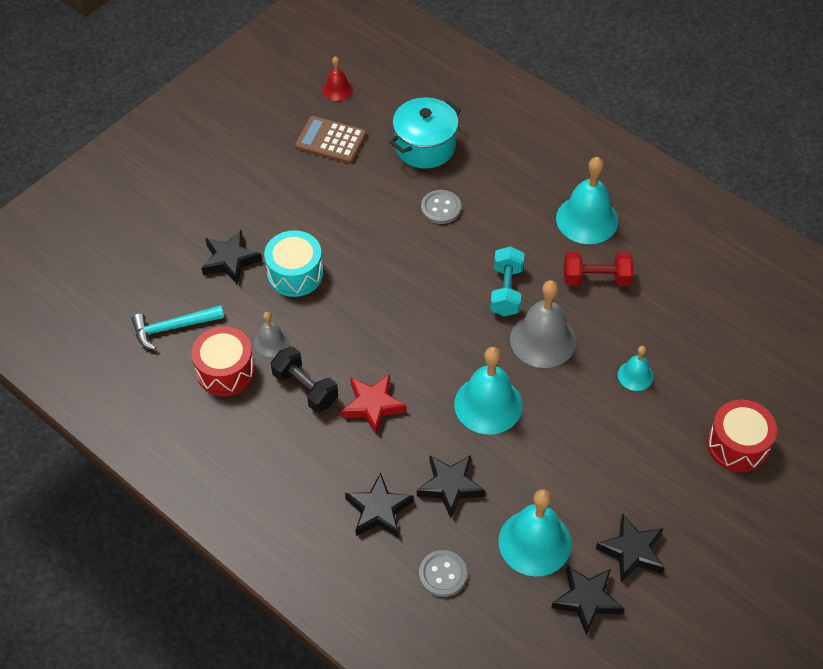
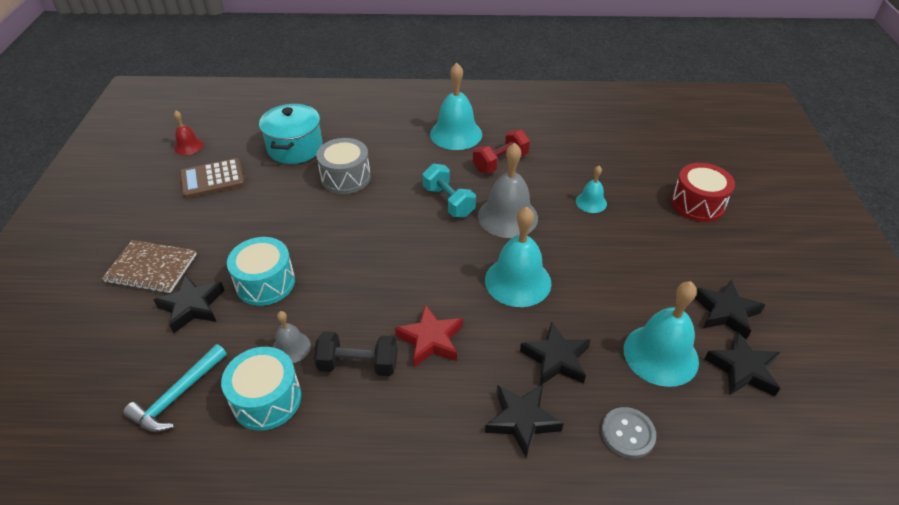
camera: 40 degrees left, 10 degrees down
(225, 205) = (151, 268): none -> brown notebook
(225, 371) = (267, 399): red drum -> turquoise drum
(441, 208) = (345, 177): grey button -> grey drum

